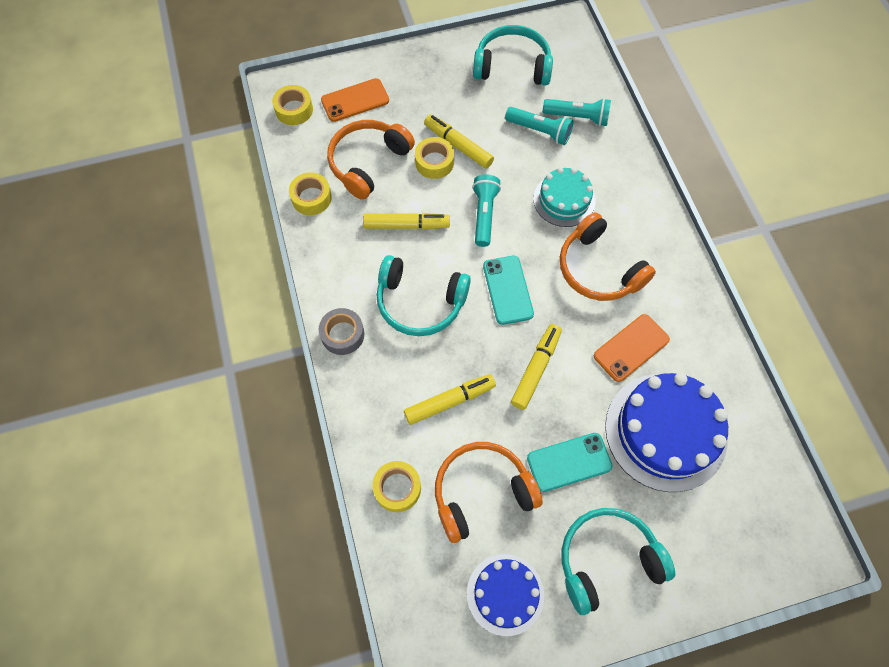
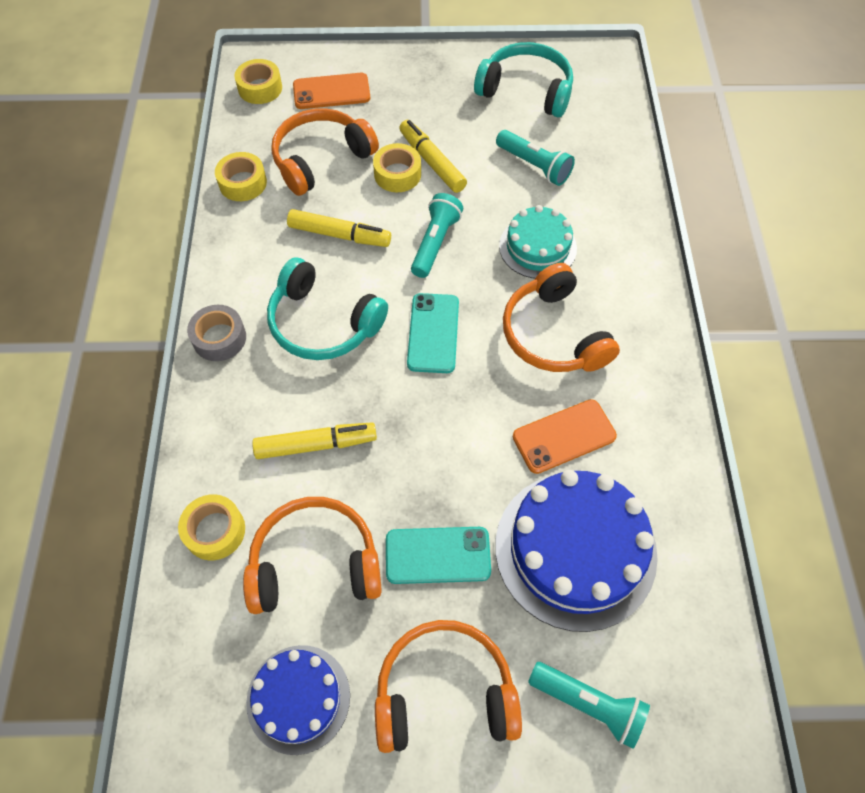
camera: 15 degrees right, 5 degrees down
(535, 369) = (435, 433): yellow marker -> none
(577, 117) = (585, 160): turquoise flashlight -> turquoise flashlight (588, 704)
(607, 560) = (444, 692): turquoise headphones -> orange headphones

